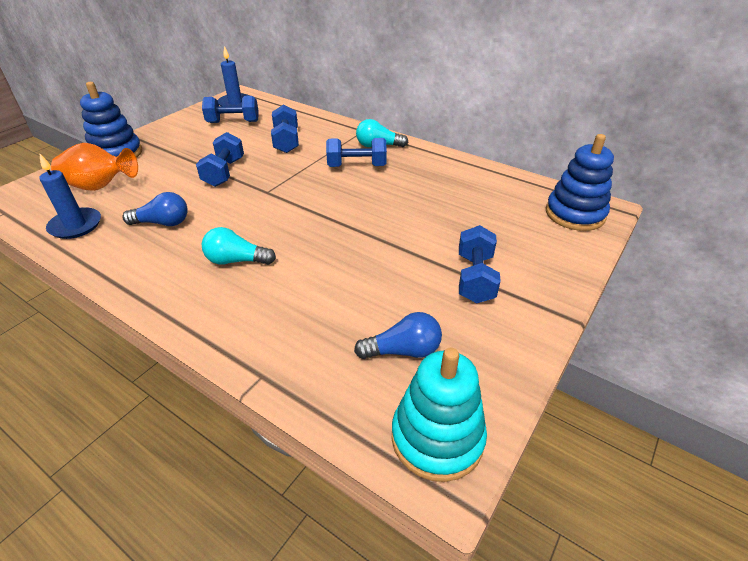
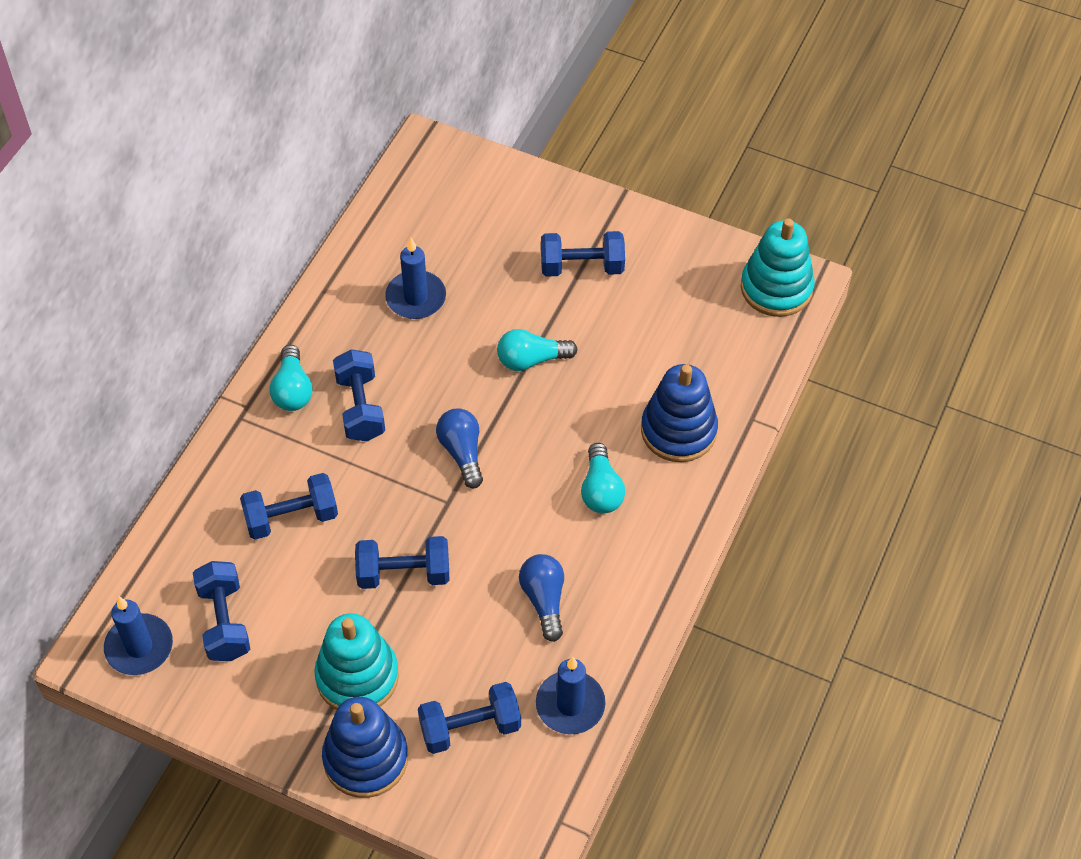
camera: 100 degrees left, 15 degrees up
(100, 187) = (470, 728): orange vase -> blue dumbbell
(168, 154) = (357, 677): none -> turquoise stacking toy
(377, 239) = (531, 360): none -> turquoise light bulb
(403, 351) = (695, 318): blue light bulb -> blue light bulb (462, 452)
(447, 192) = (416, 298): none -> blue candle
(575, 214) = (444, 174): blue stacking toy -> blue stacking toy (678, 431)

